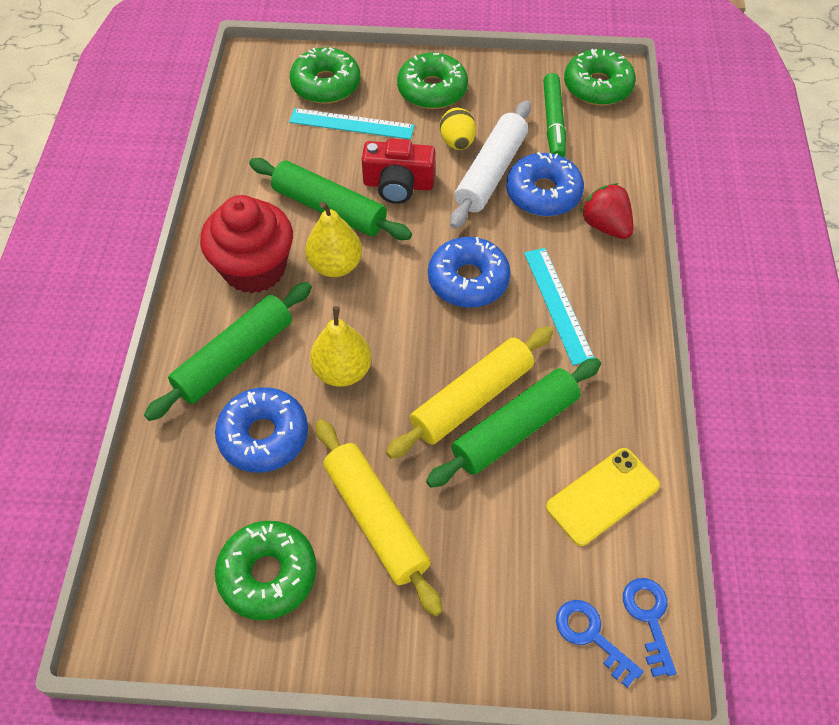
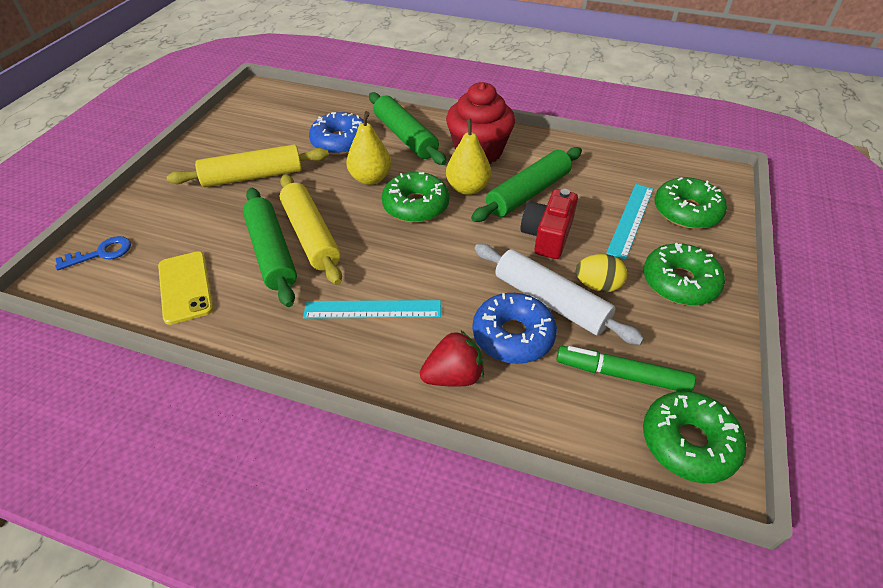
camera: 105 degrees right, 10 degrees down
(268, 574) = (251, 134): green donut -> green donut (416, 206)
(468, 280) = (424, 257): blue donut -> none
(649, 618) = (84, 285): blue key -> none

